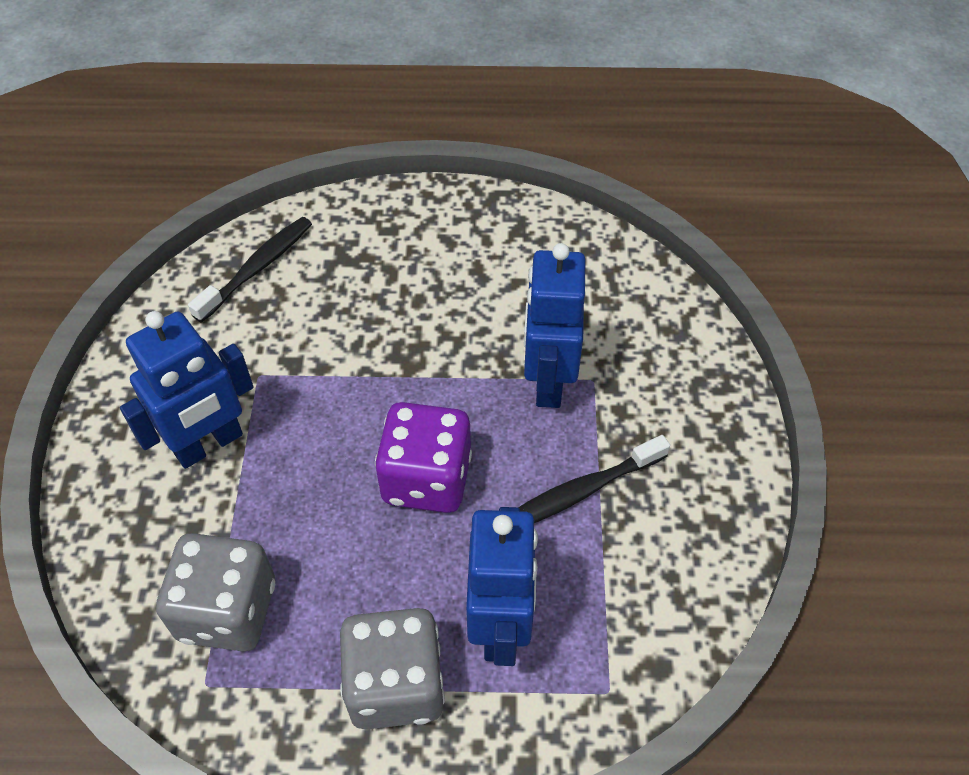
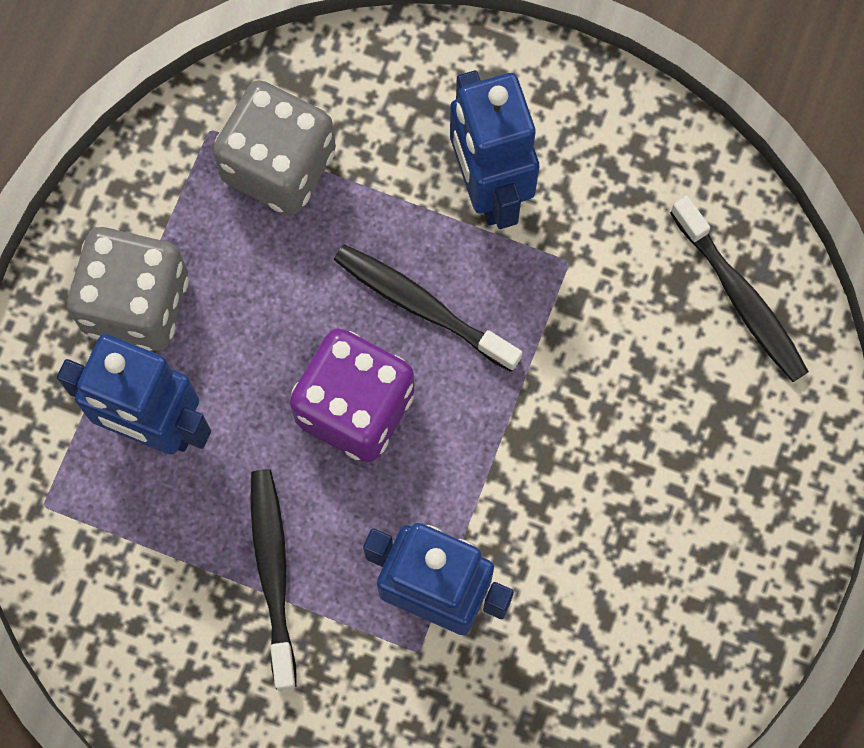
camera: 110 degrees right, 20 degrees up
(325, 460) = (421, 306): none -> black toothbrush

